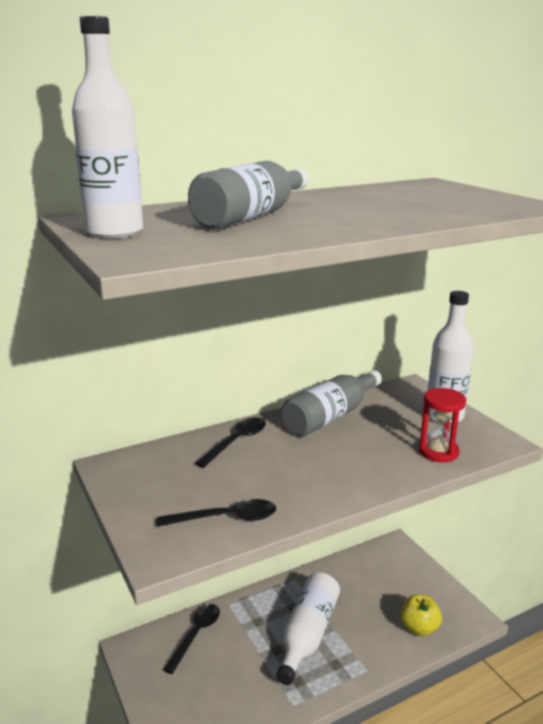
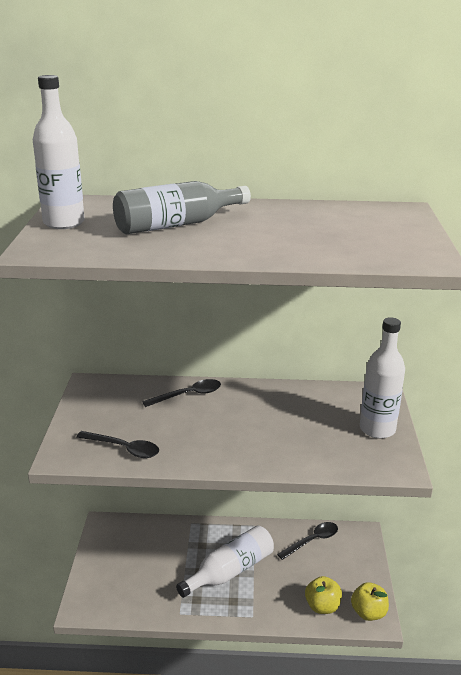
camera: 30 degrees right, 5 degrees up
(196, 635) = (152, 535): black spoon -> black spoon (312, 540)
(331, 416) = (280, 398): grey bottle -> none
(438, 452) = (333, 457): red hourglass -> none
(461, 614) = (368, 612): none -> yellow apple

